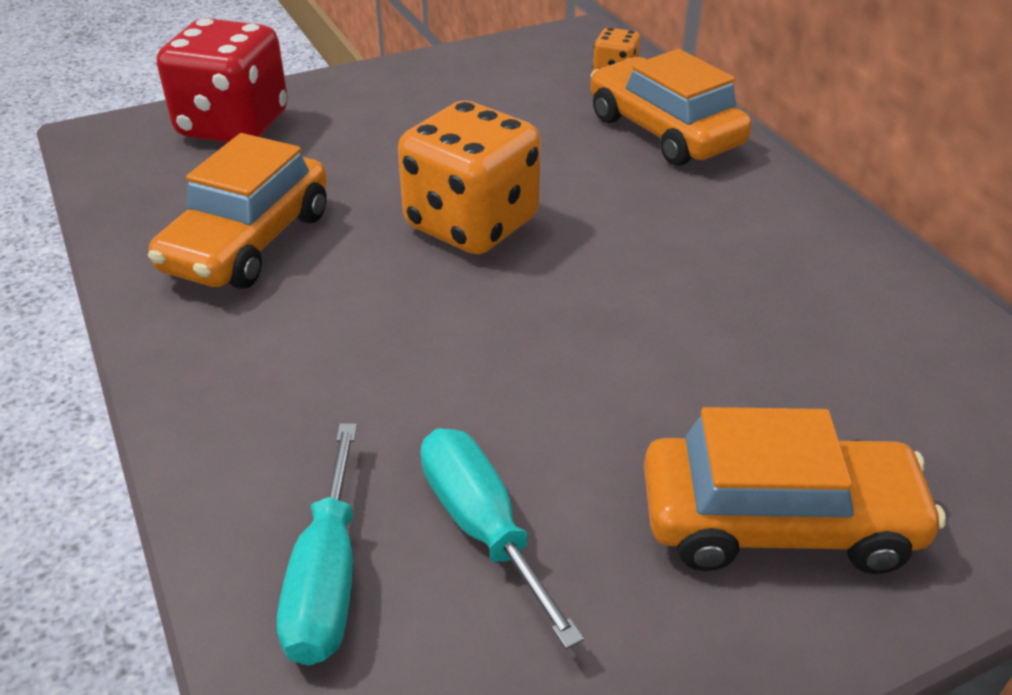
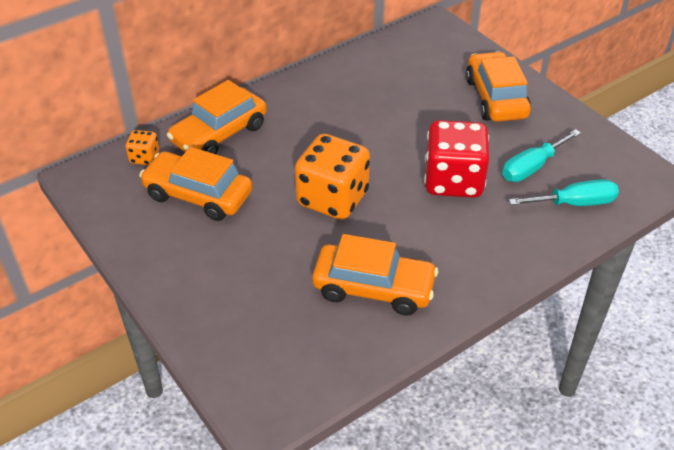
camera: 100 degrees left, 5 degrees up
(233, 125) = (236, 338): red dice -> red dice (453, 181)
(520, 109) = (198, 195): none -> orange car

